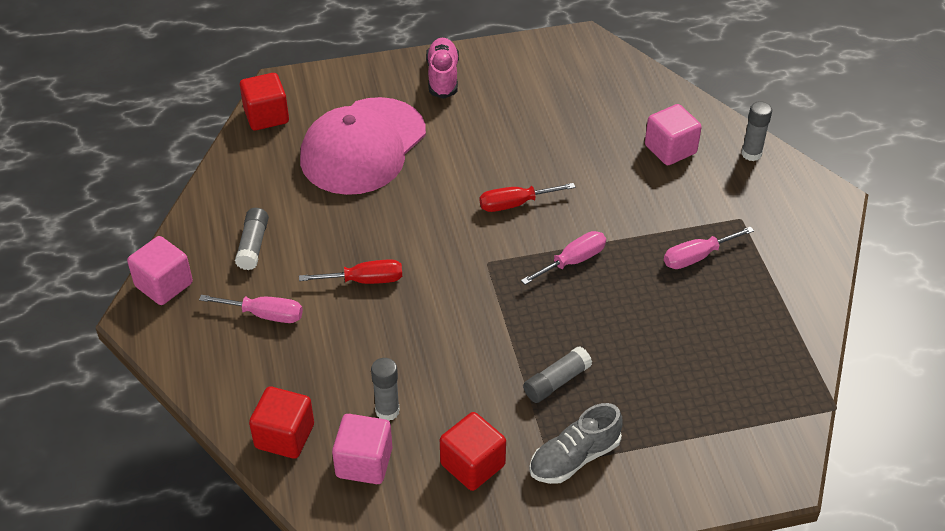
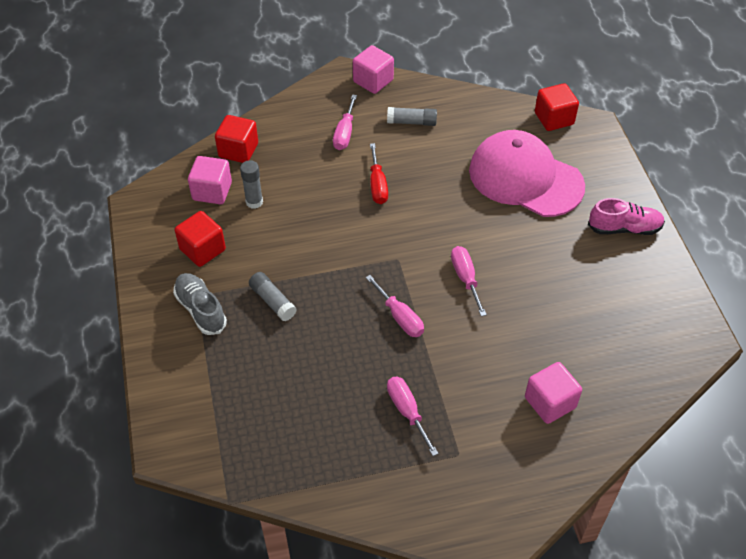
camera: 90 degrees right, 5 degrees up
(515, 204) = (465, 278): red screwdriver -> pink screwdriver
(751, 154) = (552, 475): grey glue stick -> none

